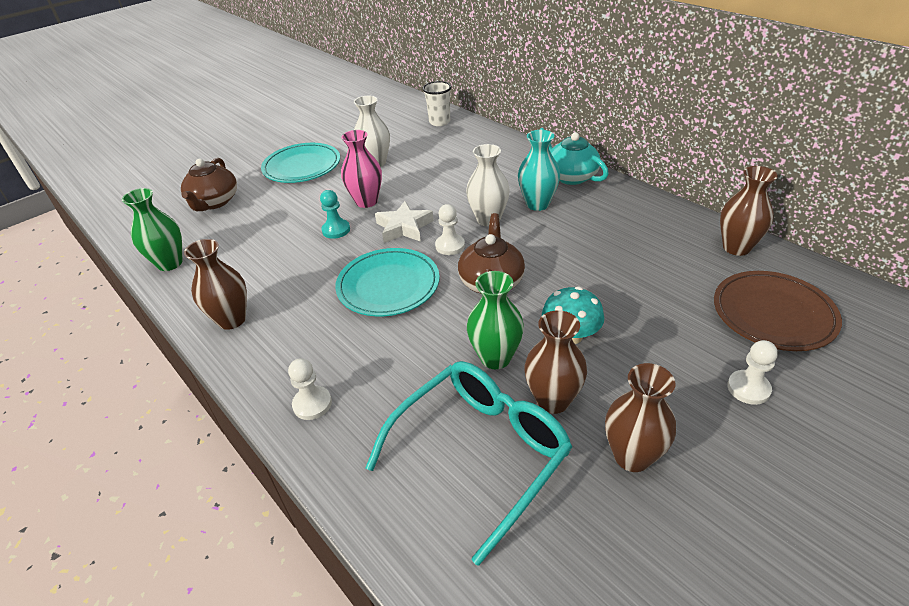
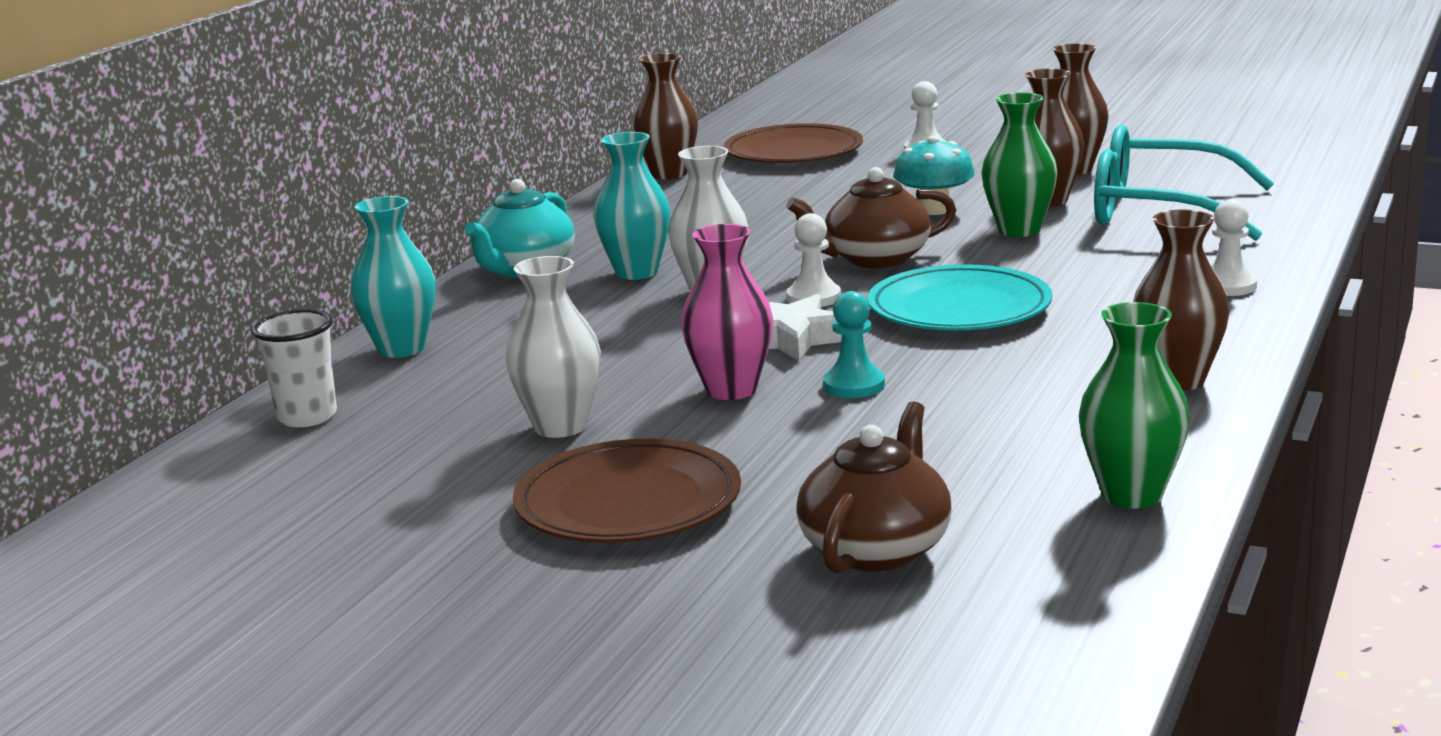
camera: 115 degrees left, 20 degrees down
(214, 202) = (877, 548): brown teapot -> brown teapot turned 45 degrees counterclockwise
(302, 167) = (628, 503): turquoise plate -> brown plate
(489, 141) = (401, 349): none -> turquoise vase

